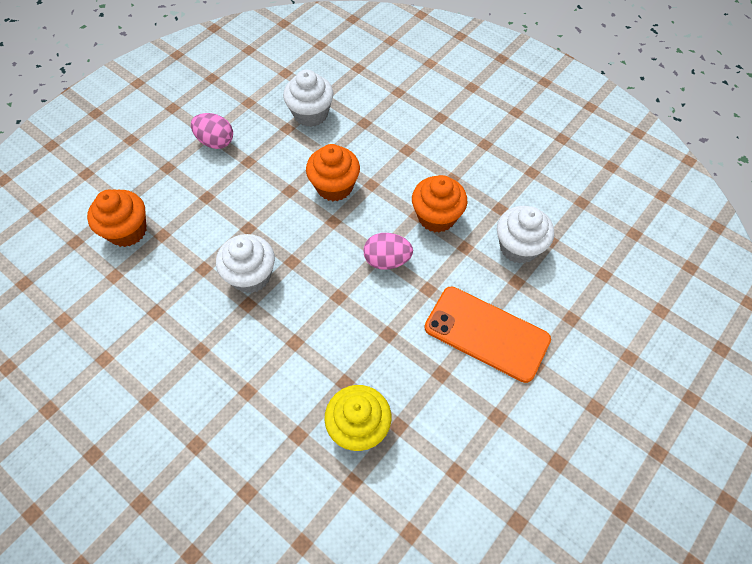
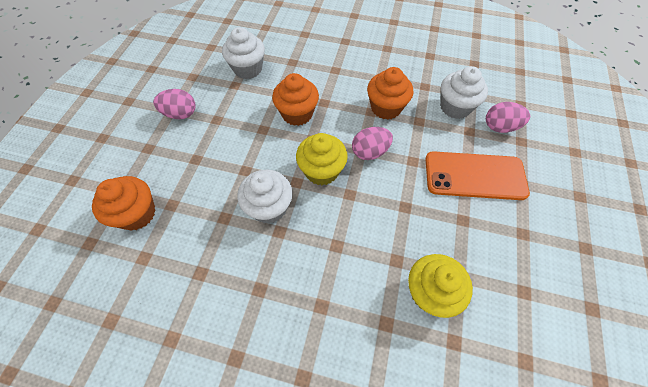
camera: 25 degrees left, 0 degrees up
(324, 260) = (321, 171): none -> yellow cupcake
(556, 291) = (500, 127): none -> pink egg

